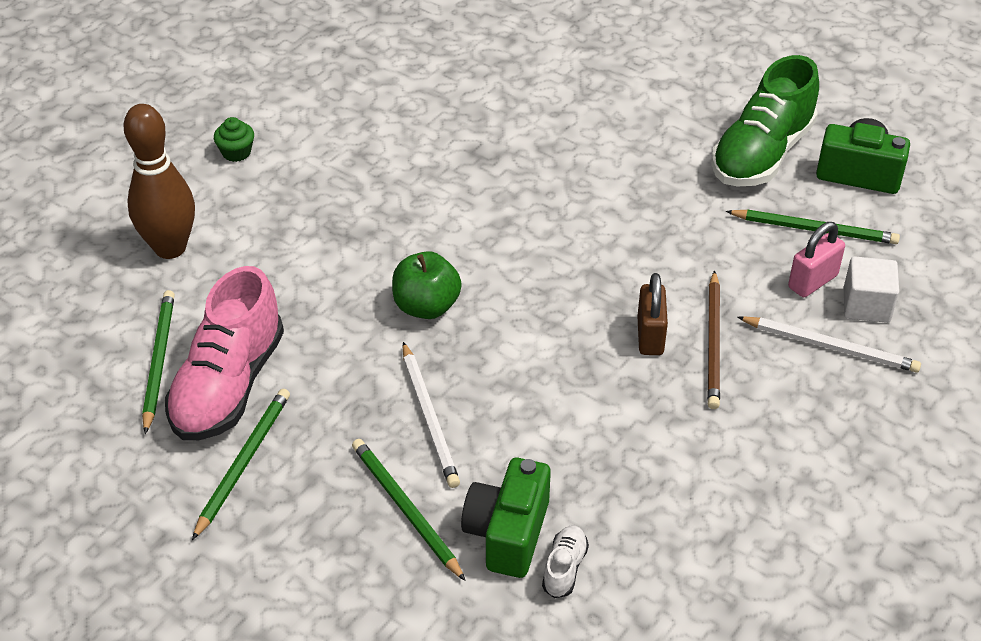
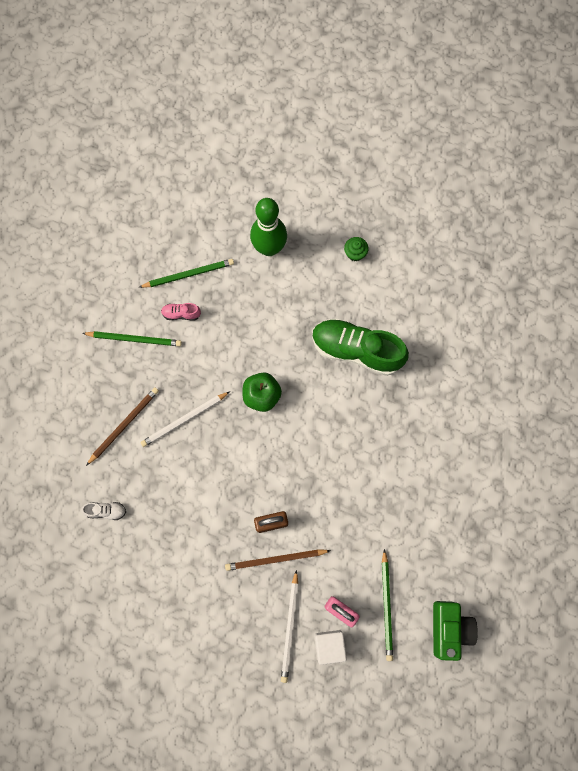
camera: 75 degrees right, 30 degrees up
(170, 248) = (269, 248): brown bowling pin -> green bowling pin
(228, 385) = (181, 314): pink shoe -> pink shoe, size x0.42
(405, 509) = (124, 425): green pencil -> brown pencil
(508, 533) = (120, 478): green camera -> none
(761, 154) = (448, 563): green shoe -> green shoe (356, 350)

